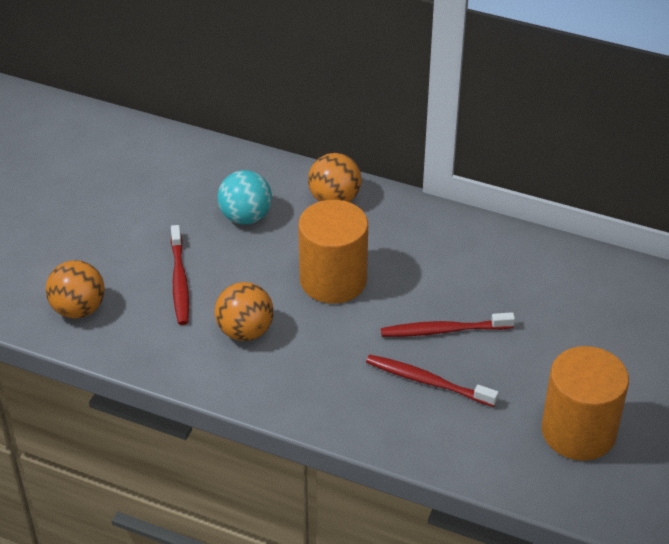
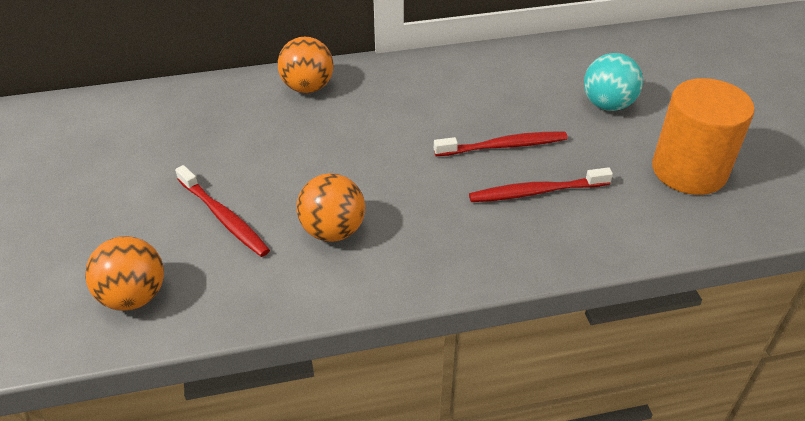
camera: 35 degrees left, 0 degrees up
(245, 217) = (239, 134): turquoise ball -> turquoise ball (607, 105)
(333, 280) = (371, 150): orange cylinder -> none
(443, 330) = (504, 146): red toothbrush -> red toothbrush turned 150 degrees counterclockwise

